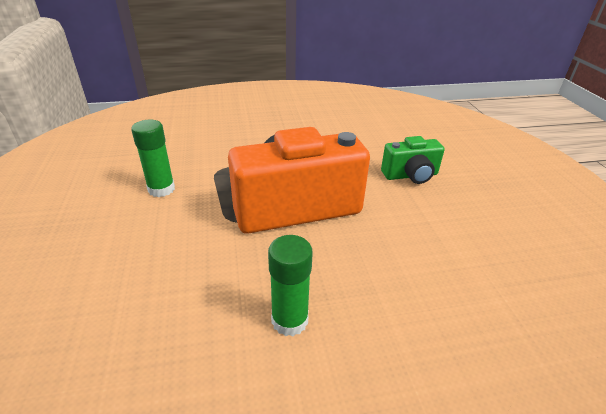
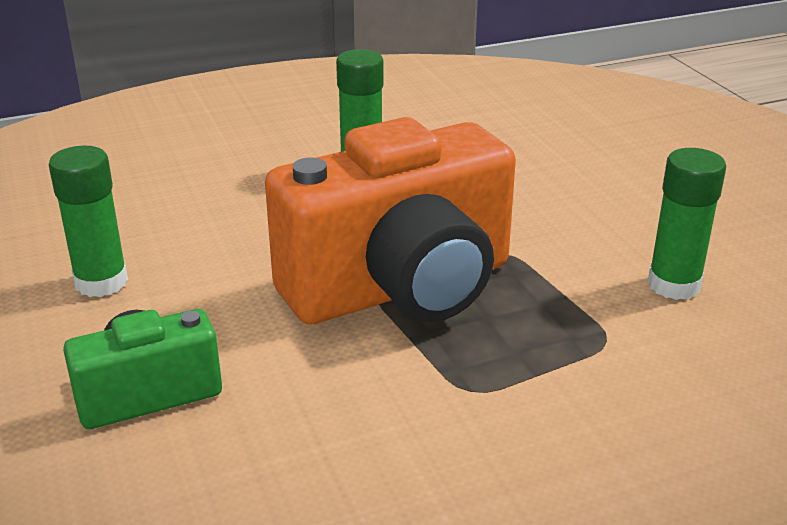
camera: 170 degrees right, 5 degrees down
(458, 232) = (101, 282): none -> green glue stick

